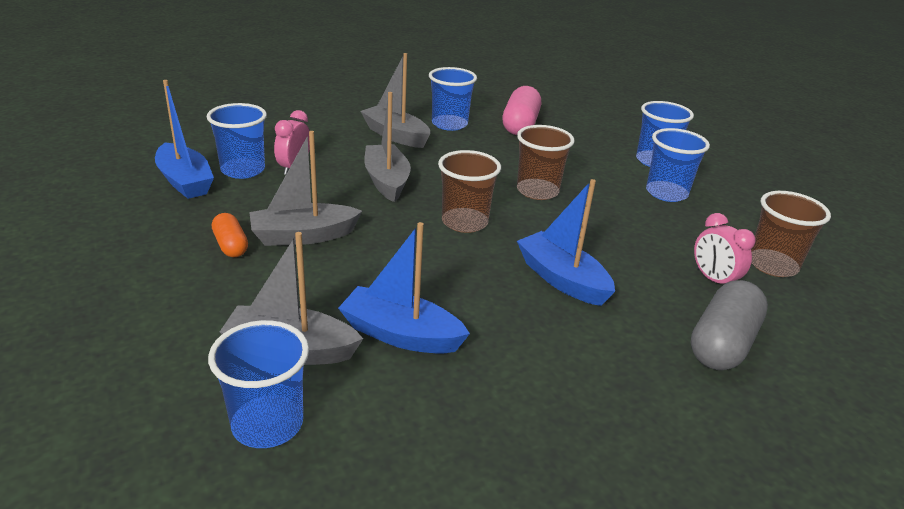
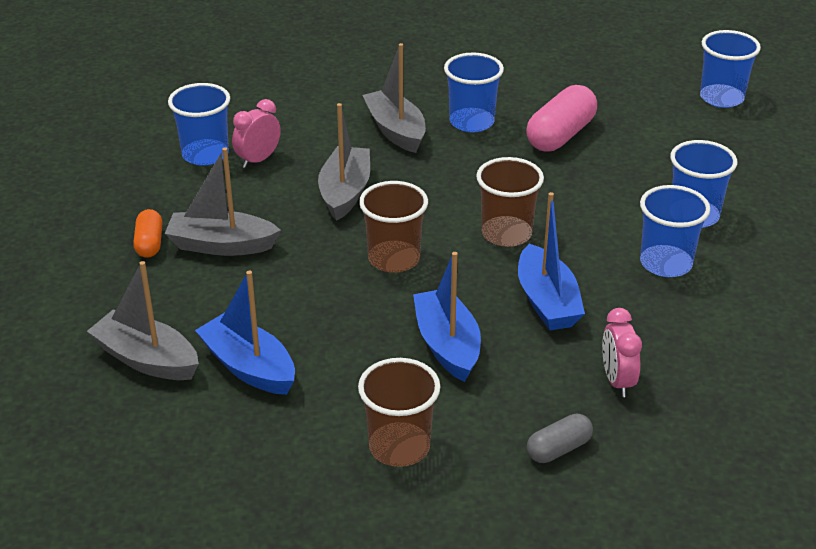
camera: 25 degrees right, 5 degrees up
(185, 181) = (143, 160): blue boat -> blue boat (547, 301)
(267, 424) = (95, 418): blue cup -> blue cup (721, 98)
(722, 343) = (558, 449): grey capsule -> grey capsule, size x0.57
(772, 265) = (708, 379): brown cup -> brown cup (399, 447)

